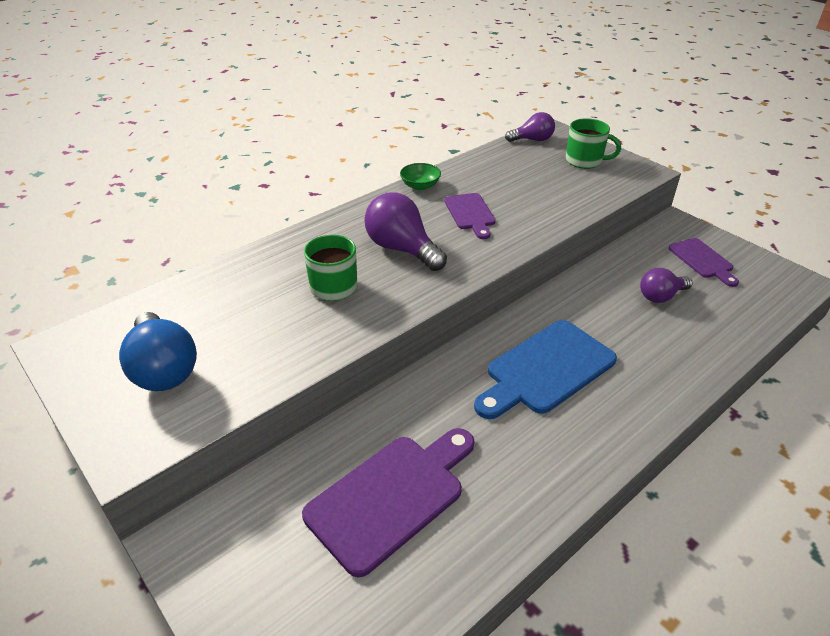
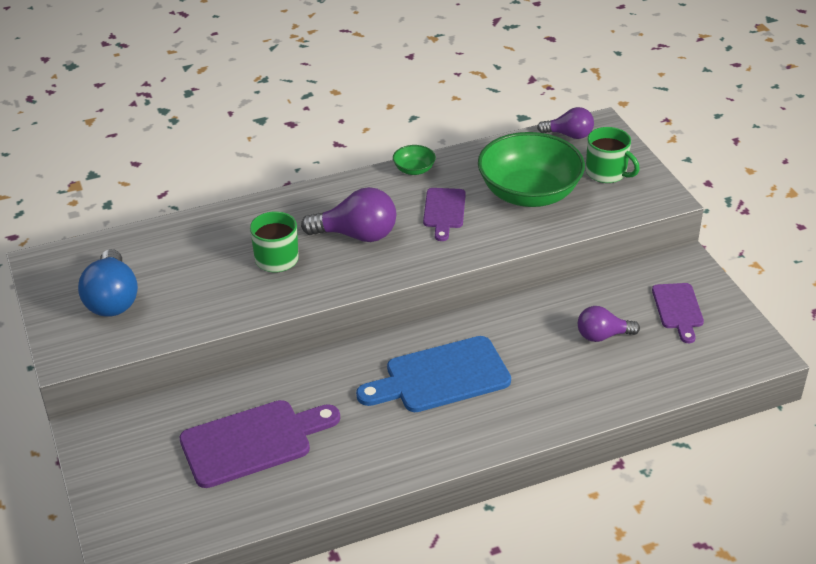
camera: 20 degrees right, 0 degrees up
(402, 249) = (357, 235): purple light bulb -> purple light bulb turned 120 degrees clockwise
(534, 186) = (529, 193): none -> green bowl

